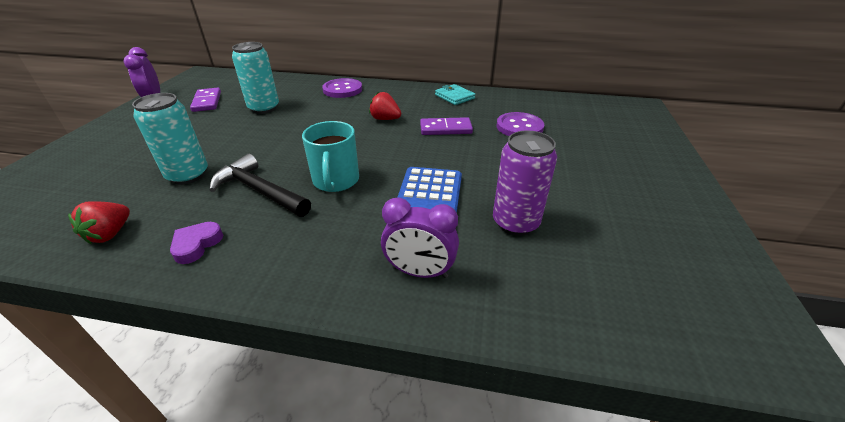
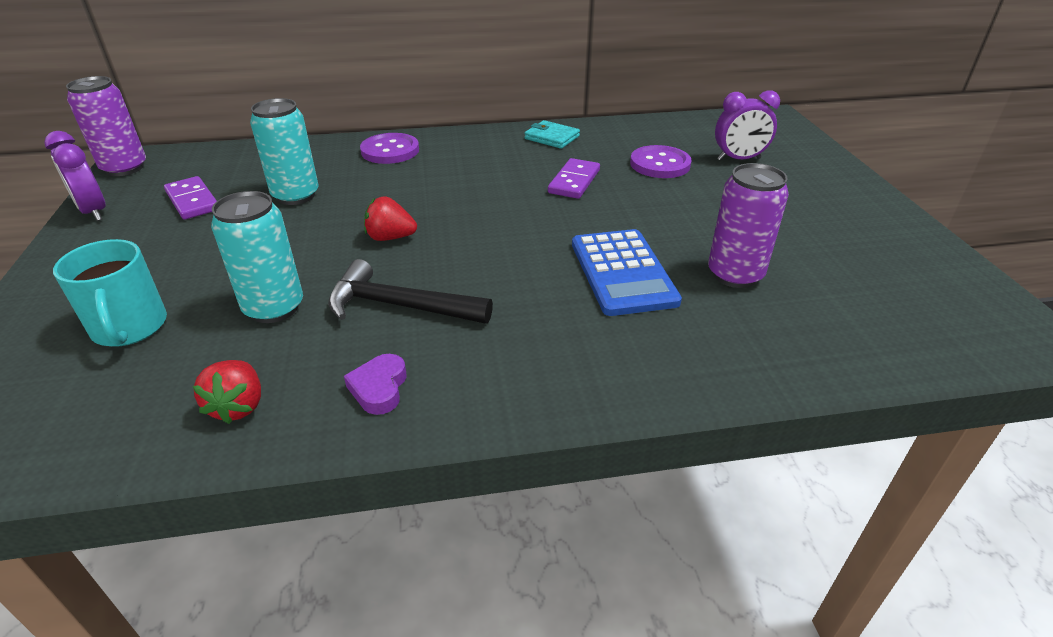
camera: 20 degrees left, 0 degrees up
(191, 78) = (124, 168): none -> purple can
(336, 181) = (490, 272): turquoise mug -> turquoise mug (130, 327)
(385, 119) = (486, 182): red strawberry -> red strawberry (390, 237)
(419, 272) = (675, 349): purple clock -> purple clock (739, 159)
(445, 129) = (574, 181): purple domino -> purple domino turned 45 degrees counterclockwise

